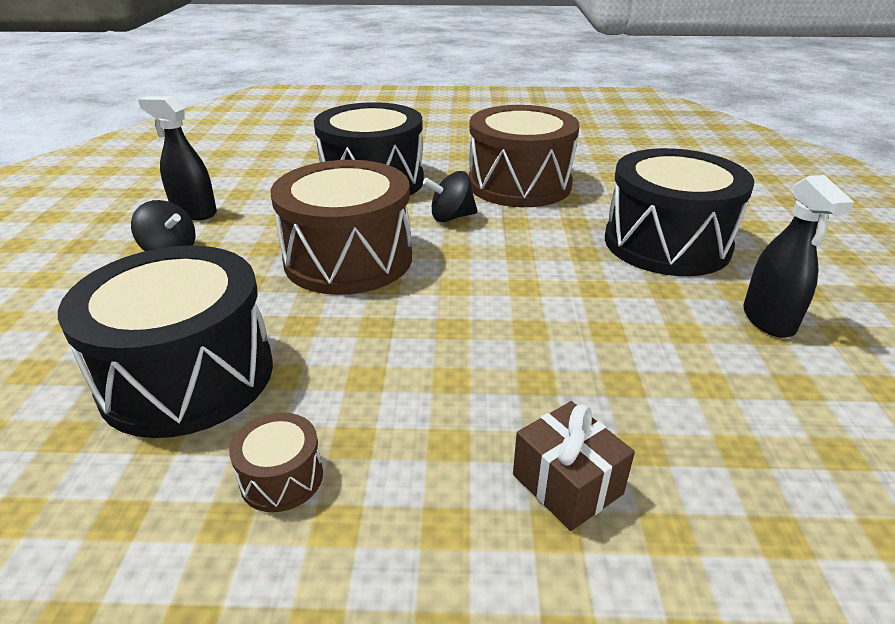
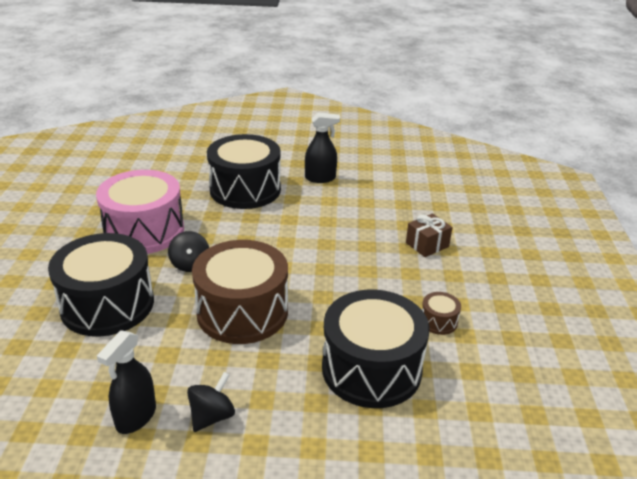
camera: 90 degrees left, 0 degrees up
(519, 184) = (144, 231): brown drum -> pink drum

